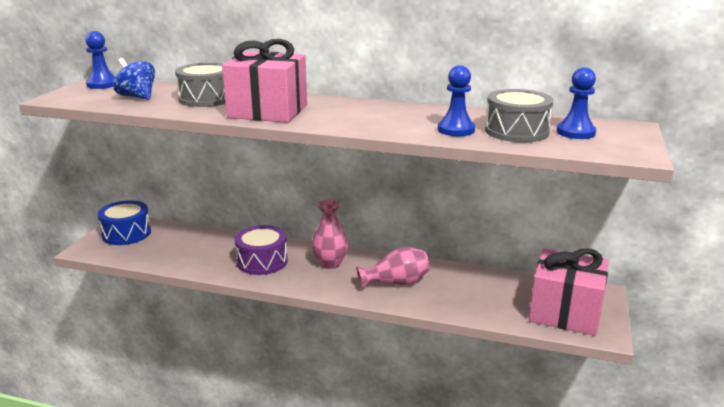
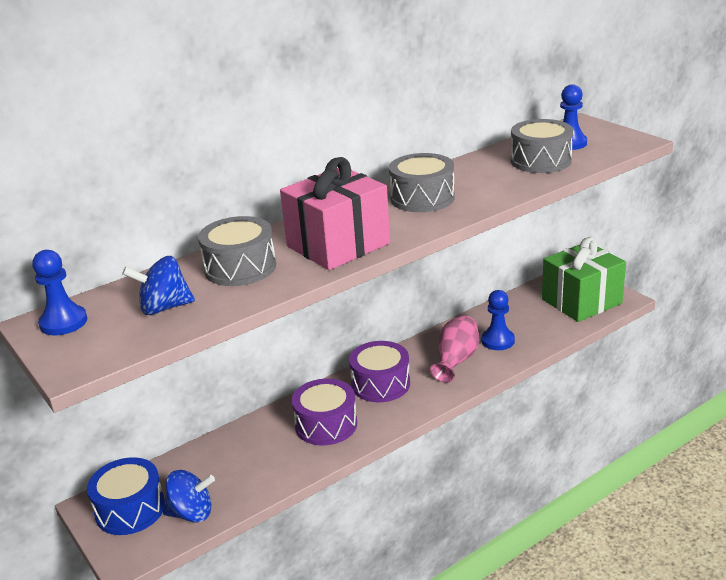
camera: 50 degrees left, 5 degrees up
(136, 252) = (191, 513): none -> blue spinning top
(330, 263) = (380, 384): pink vase -> purple drum
(378, 114) = (422, 198): none -> grey drum
(456, 130) = (508, 180): blue pawn -> blue pawn (497, 341)
(565, 312) = (581, 301): pink gift -> green gift

